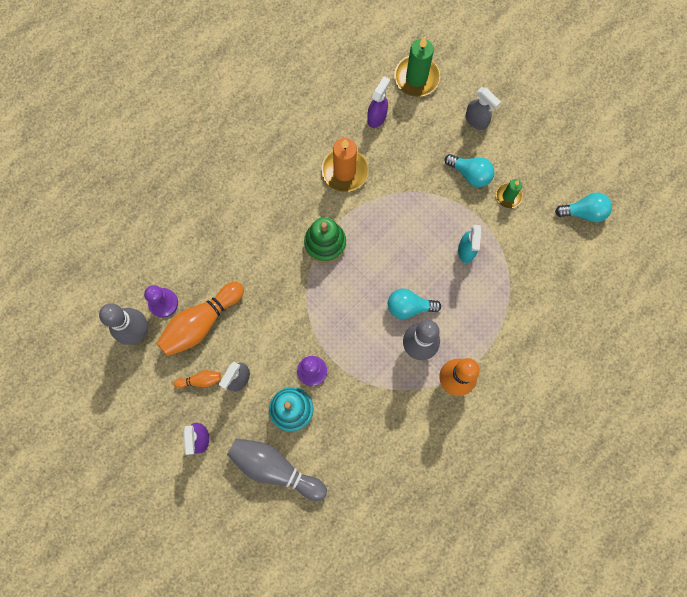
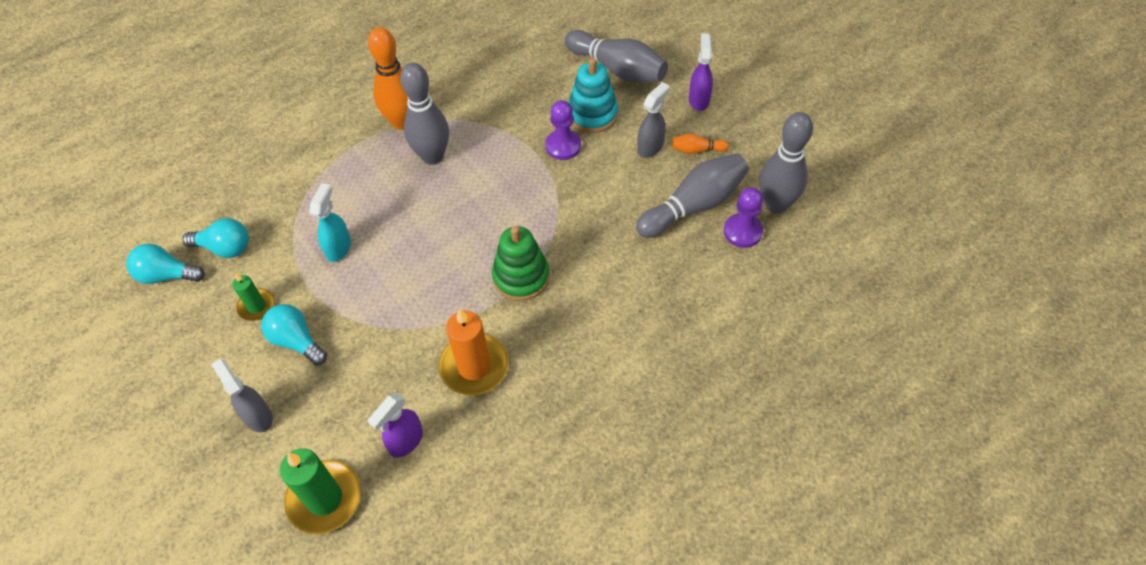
camera: 170 degrees left, 20 degrees down
(201, 323) = (694, 206): orange bowling pin -> grey bowling pin
(409, 307) = (431, 196): turquoise light bulb -> turquoise light bulb (225, 248)

